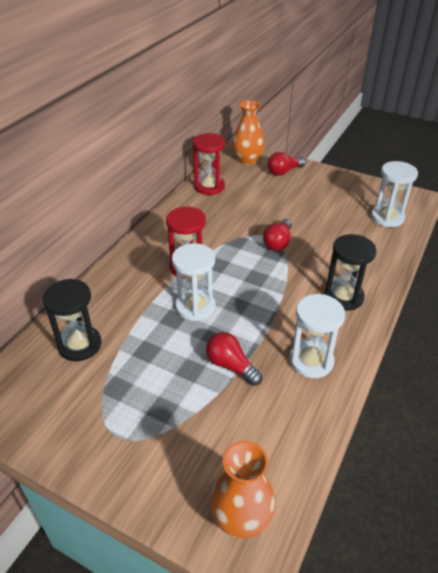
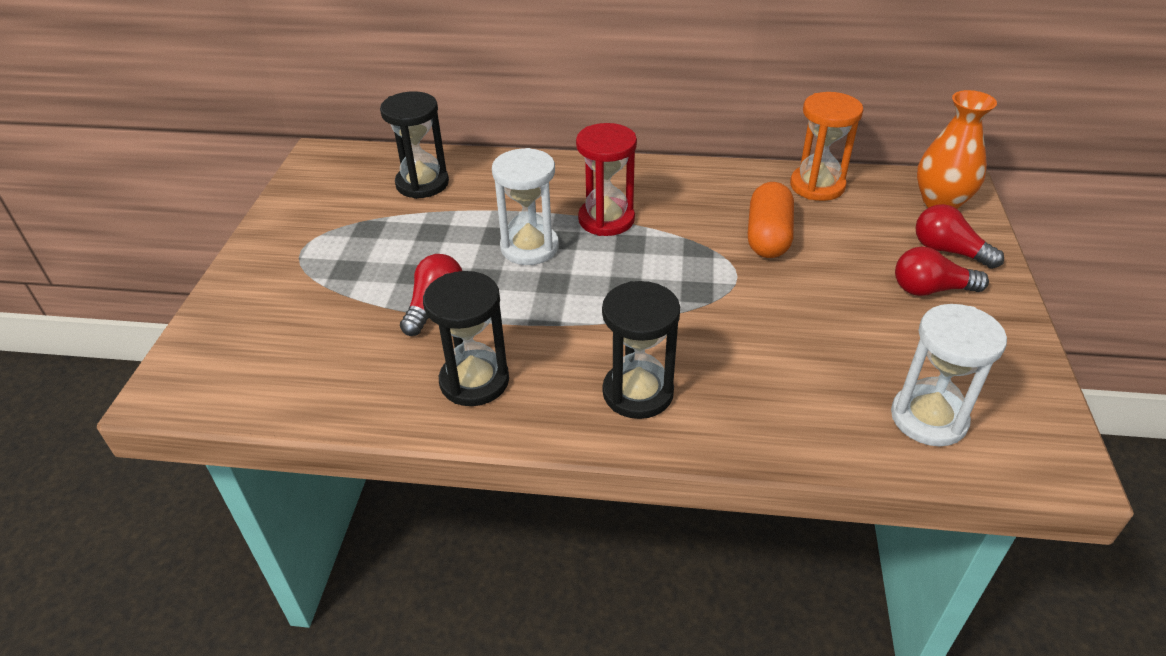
camera: 70 degrees right, 0 degrees up
(209, 187) = (817, 186): red hourglass -> orange hourglass
(241, 518) = (209, 370): orange vase -> none
(242, 216) = (768, 236): none -> orange capsule
(278, 242) = (728, 290): red light bulb -> red light bulb (930, 289)
(311, 361) = (474, 381): white hourglass -> black hourglass

